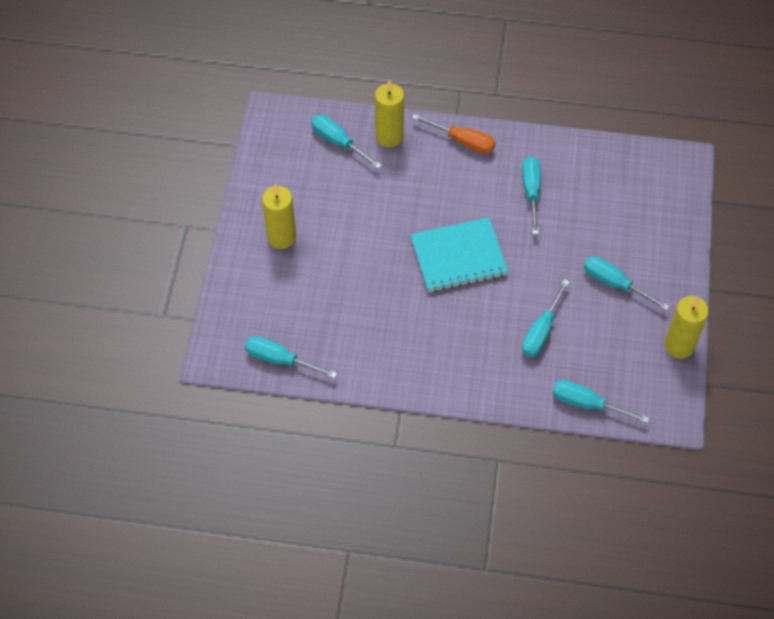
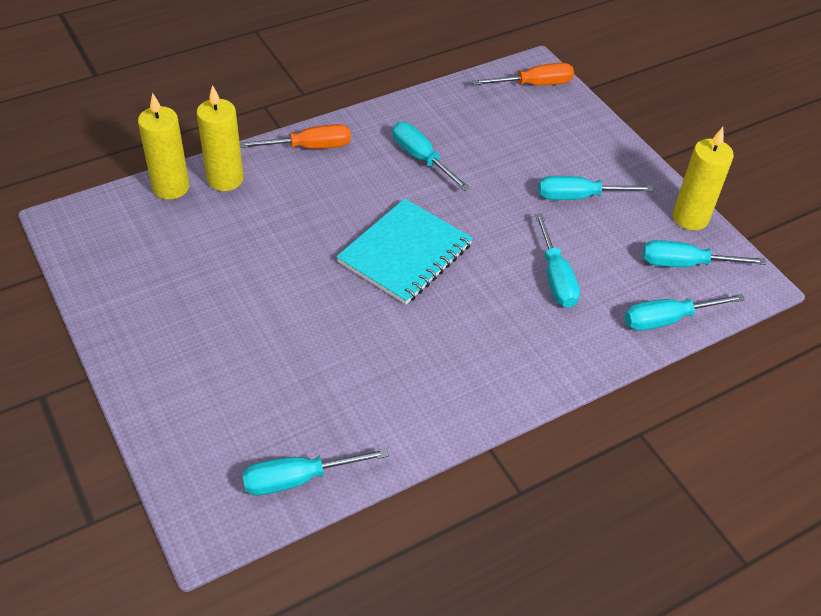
camera: 40 degrees left, 10 degrees down
(281, 237) = (183, 341): yellow candle -> yellow candle (171, 187)
(338, 142) = (171, 211): turquoise screwdriver -> turquoise screwdriver (685, 264)
(670, 176) = (534, 85): none -> orange screwdriver

